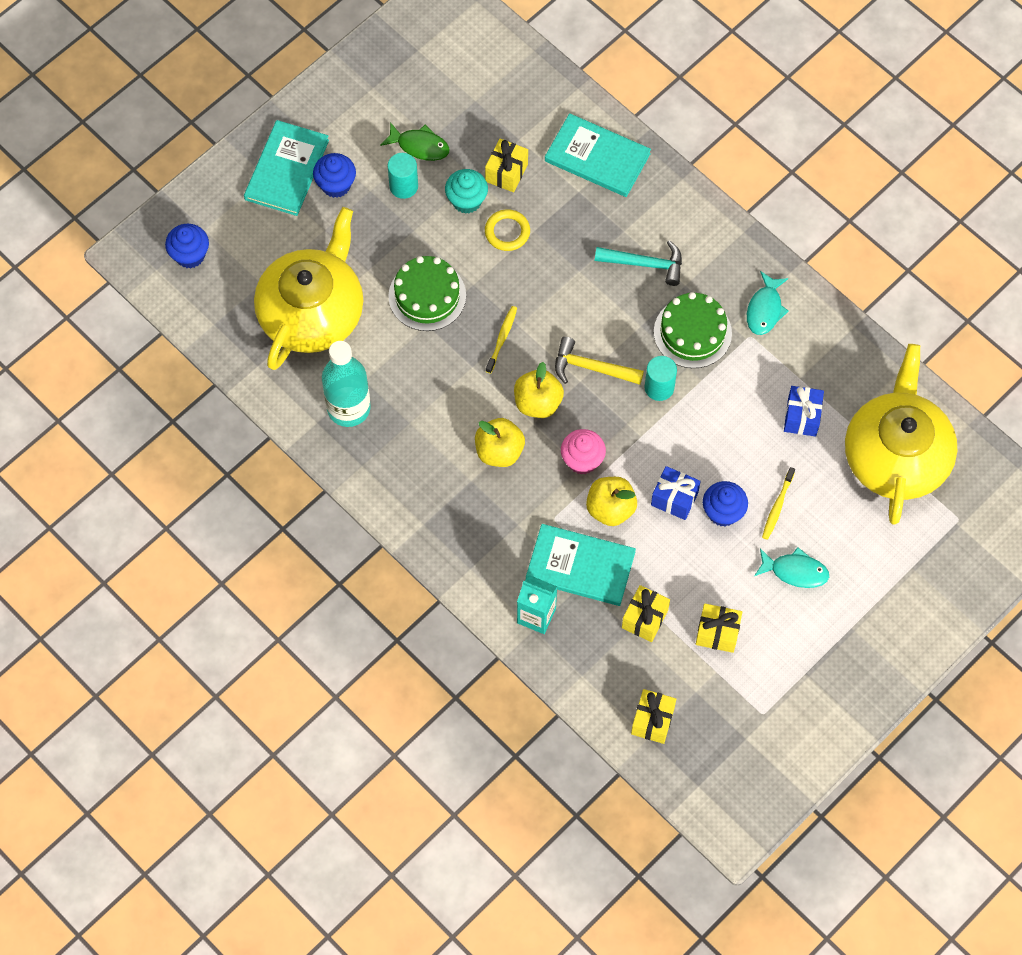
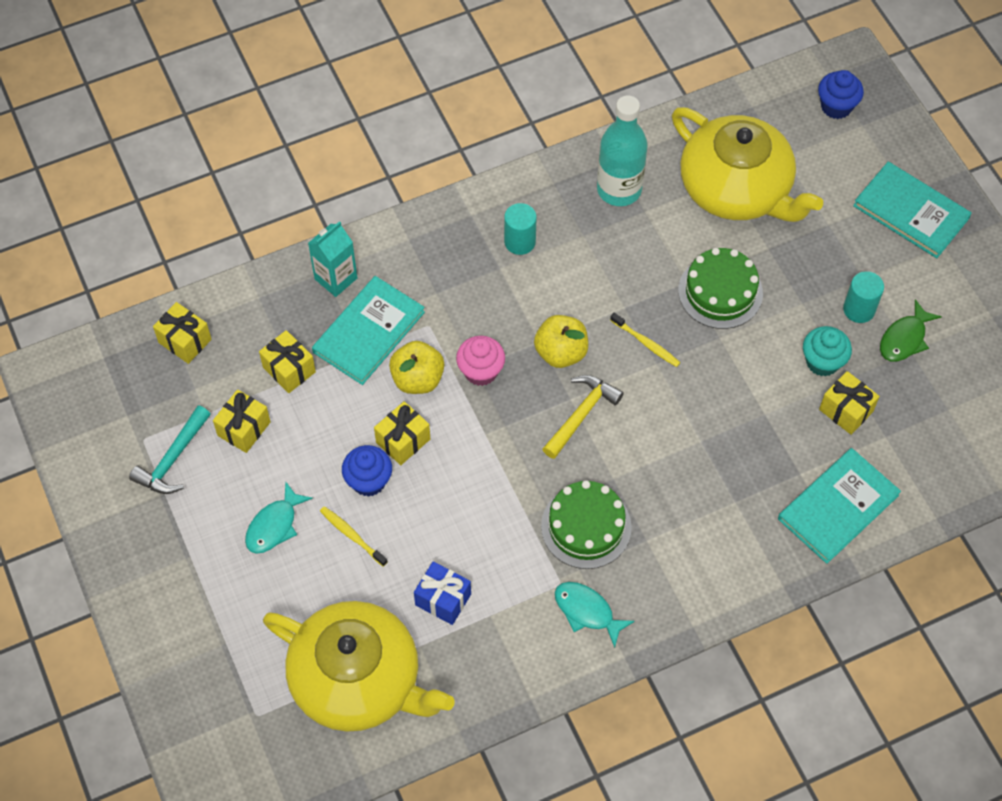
camera: 110 degrees right, 5 degrees down
(336, 185) = (879, 249): blue cupcake -> none
(499, 451) = (521, 301): yellow apple -> none
(507, 232) = (771, 388): yellow ring -> none
(645, 264) = (686, 508): turquoise hammer -> turquoise hammer (173, 459)
(659, 387) = (534, 471): turquoise cylinder -> turquoise cylinder (520, 242)
(674, 499) = (403, 441): blue gift -> yellow gift

